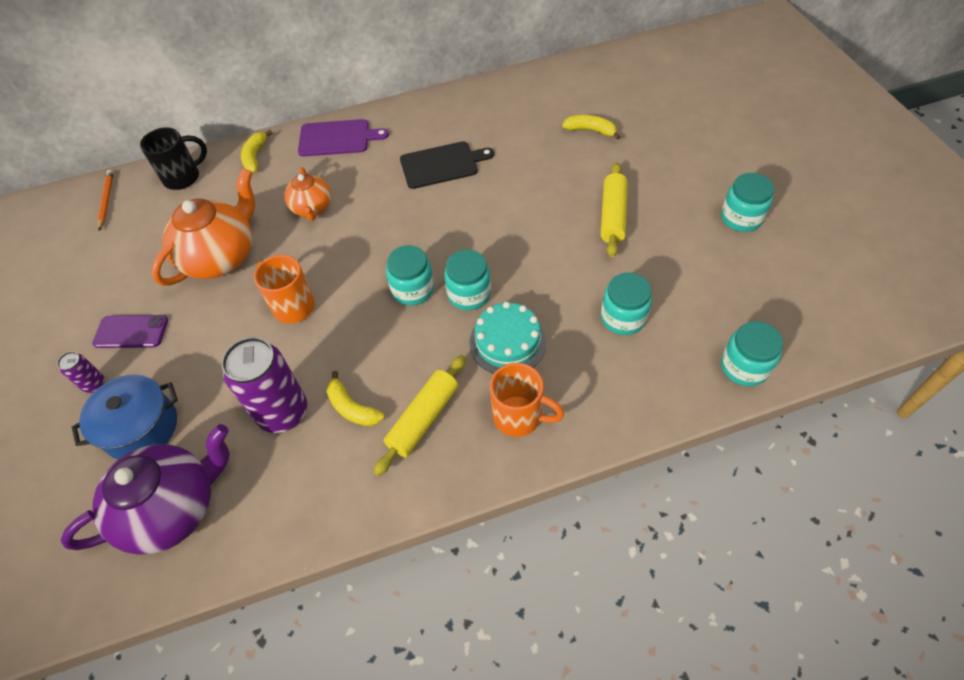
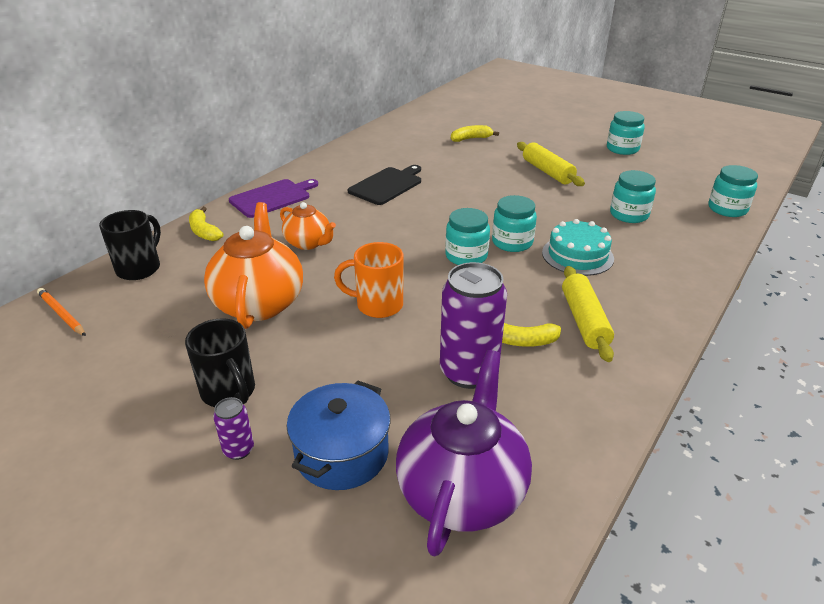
camera: 40 degrees left, 20 degrees down
(131, 332) = (229, 392): purple phone -> black mug
(519, 417) = (645, 288): orange mug -> none

